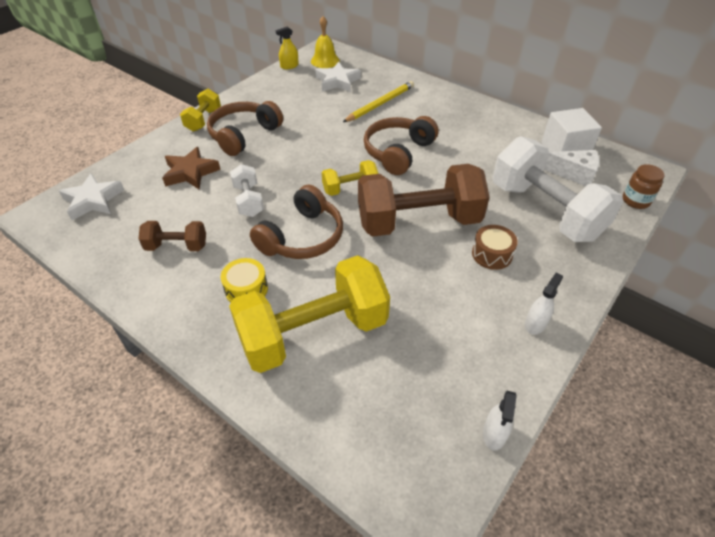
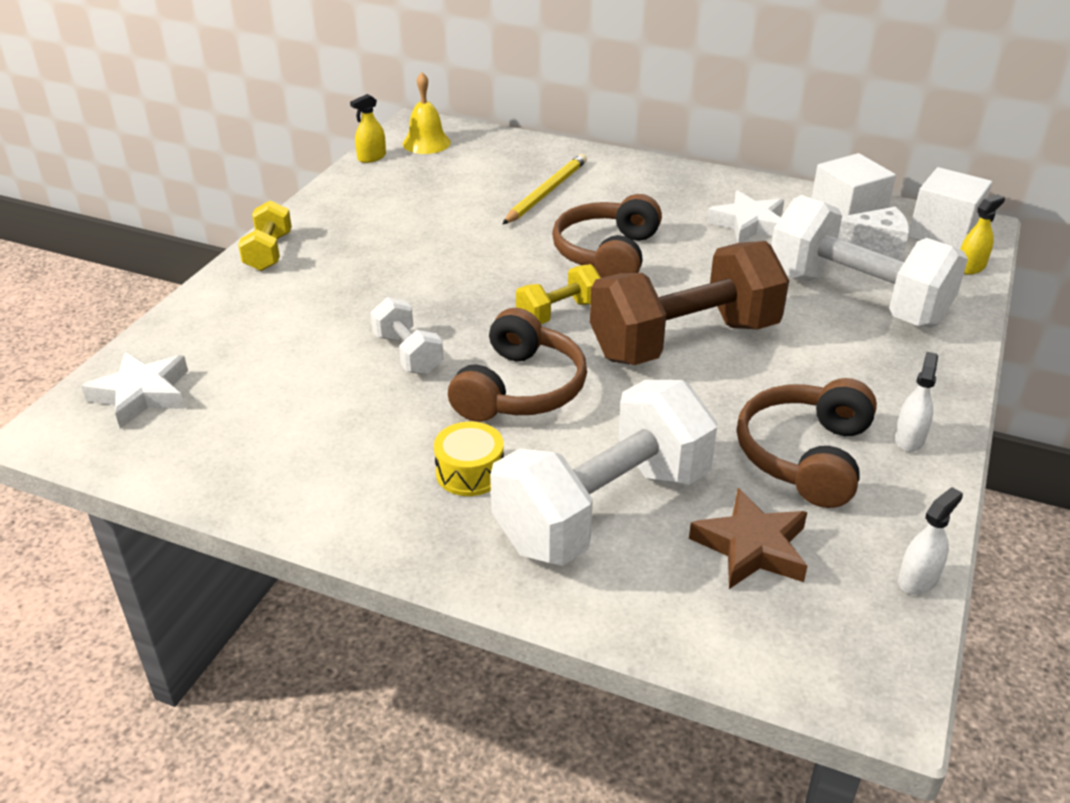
camera: 15 degrees left, 10 degrees down
(177, 246) = (324, 435): brown dumbbell -> none
(190, 172) = (289, 330): brown star -> brown star (751, 547)
(244, 135) = (349, 265): brown headphones -> brown headphones (805, 456)
(313, 333) = (603, 509): yellow dumbbell -> white dumbbell
(337, 81) = (462, 170): white star -> white star (749, 224)
(492, 254) = (809, 364): brown drum -> none
(494, 434) = (918, 579): white spray bottle -> white spray bottle turned 135 degrees counterclockwise
(627, 172) = (943, 233): none -> white cube
(635, 201) = (970, 267): brown jar -> yellow spray bottle

